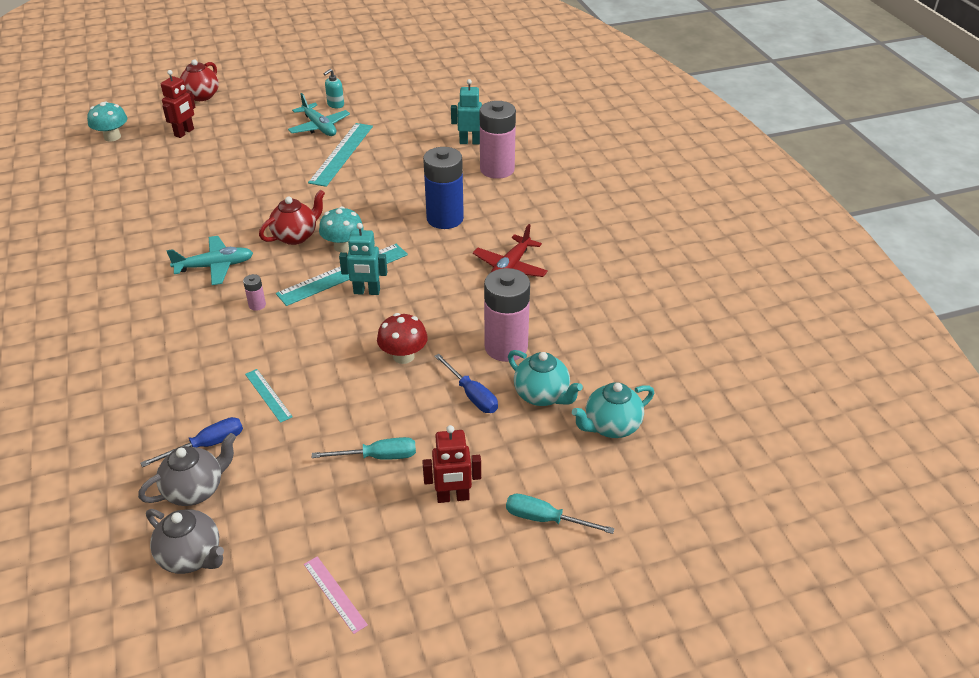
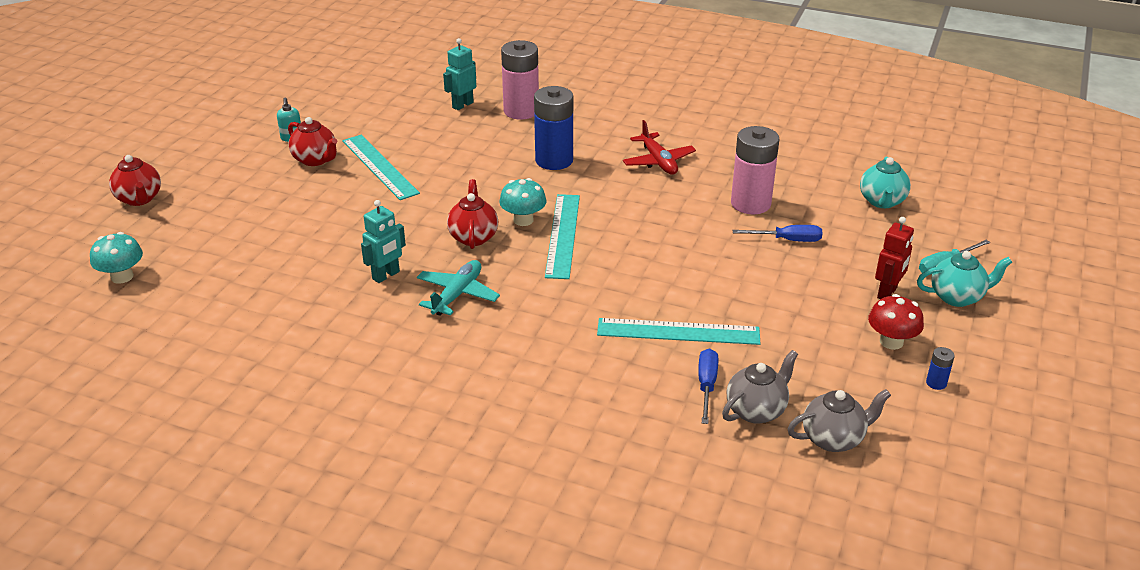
camera: 50 degrees left, 5 degrees down
(184, 132) = (193, 232): red robot -> none
(195, 490) = (756, 410): grey teapot -> grey teapot turned 45 degrees clockwise
(257, 305) = (547, 293): pink battery -> none
(268, 395) = (678, 331): turquoise ruler -> turquoise ruler, size x1.94
(319, 127) = (315, 160): turquoise plane -> red teapot
(334, 594) = (936, 383): pink ruler -> blue battery
(366, 292) = (602, 234): turquoise robot -> turquoise robot (386, 275)
(378, 457) = (811, 308): turquoise screwdriver -> none
(403, 356) = (707, 250): red mushroom -> red mushroom (891, 342)
(542, 395) = (821, 213): turquoise teapot -> turquoise teapot (957, 297)

